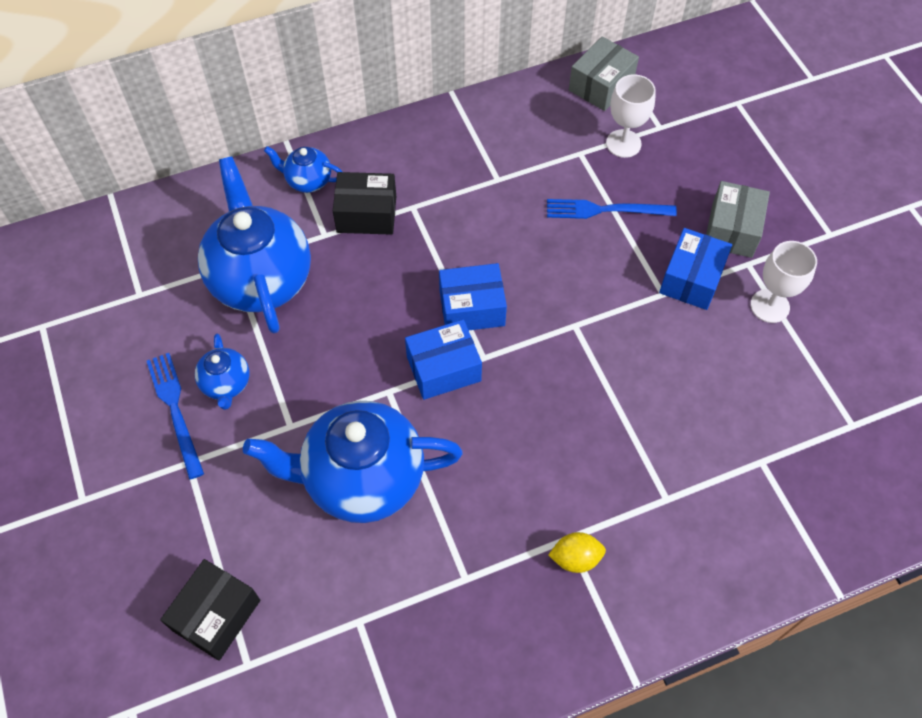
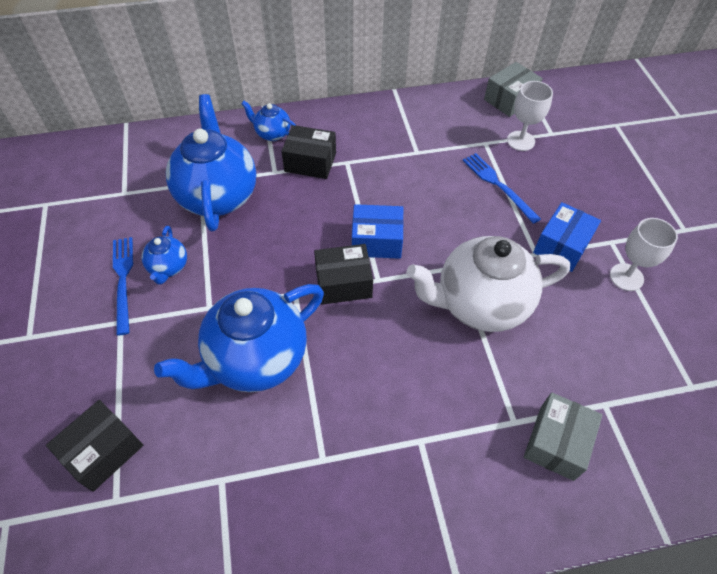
camera: 10 degrees right, 5 degrees down
(362, 478) = (256, 359): blue teapot -> blue teapot turned 45 degrees counterclockwise
(443, 369) = (343, 283): blue box -> black box
(575, 558) = (423, 459): yellow lemon -> none
(605, 210) = (498, 185): blue fork -> blue fork turned 45 degrees clockwise
(608, 367) = (480, 304): none -> white teapot
(732, 230) = (600, 214): grey box -> grey box (556, 442)

